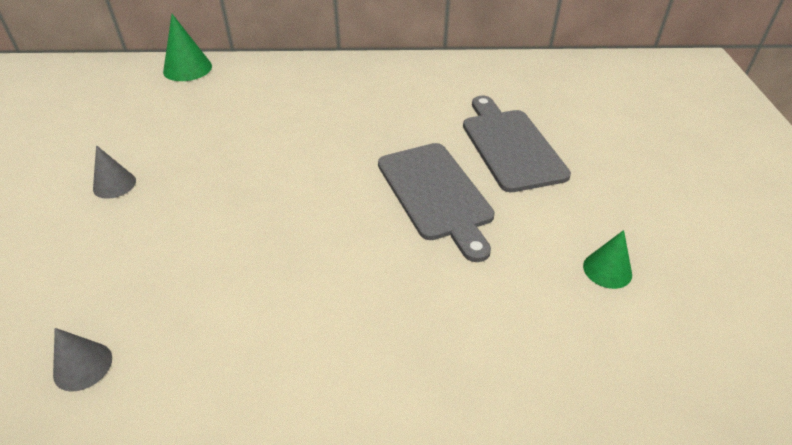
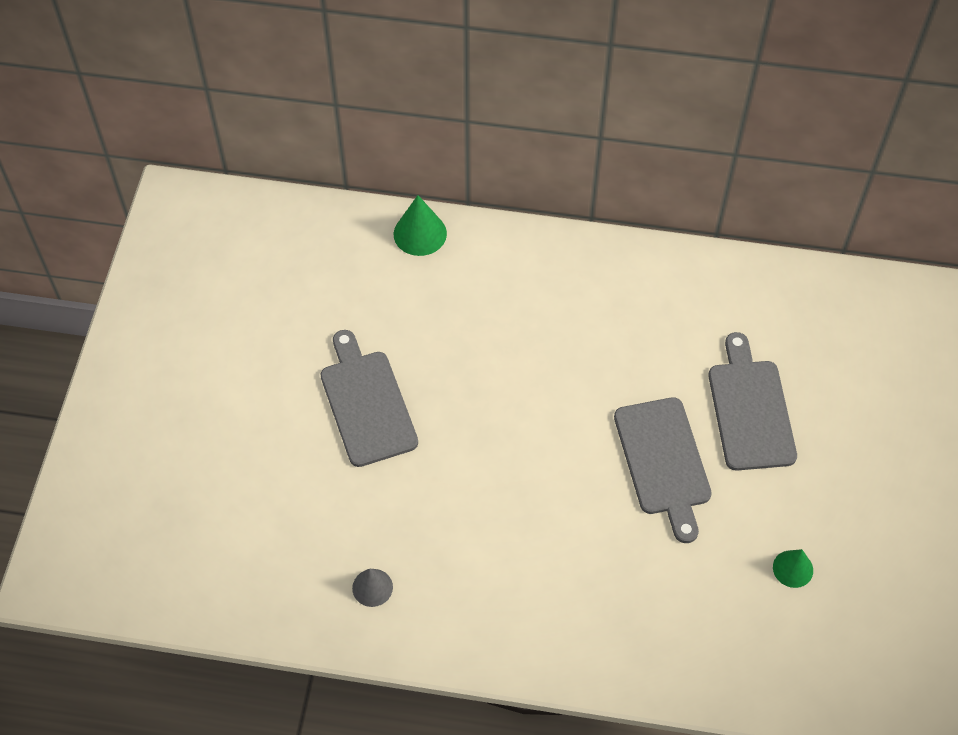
camera: 10 degrees right, 15 degrees up
(114, 184) = (367, 403): grey cone -> grey cutting board

